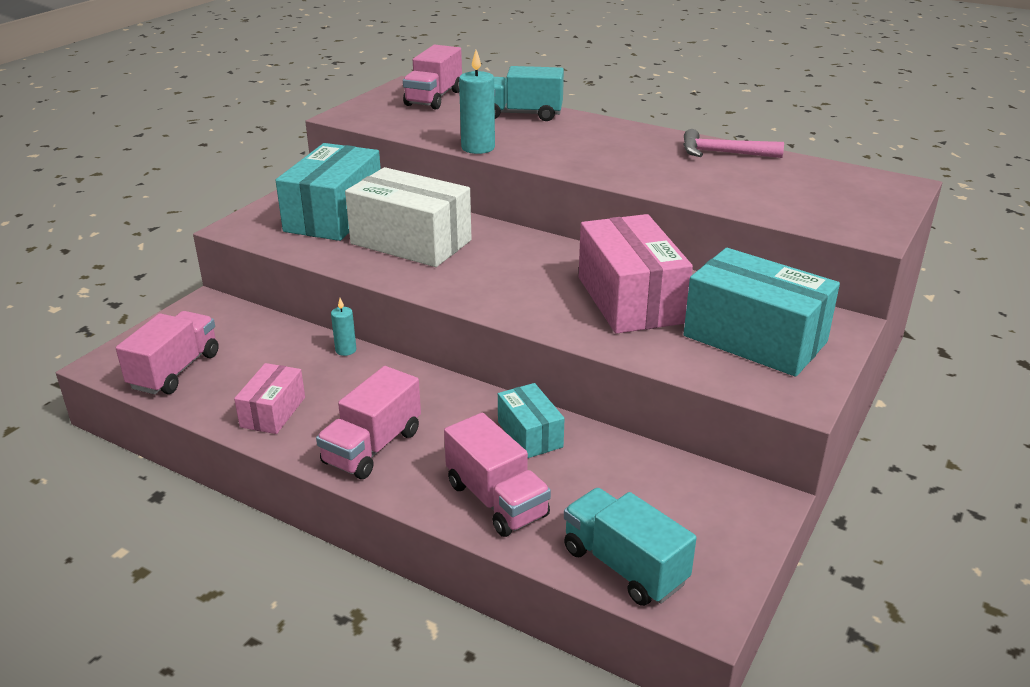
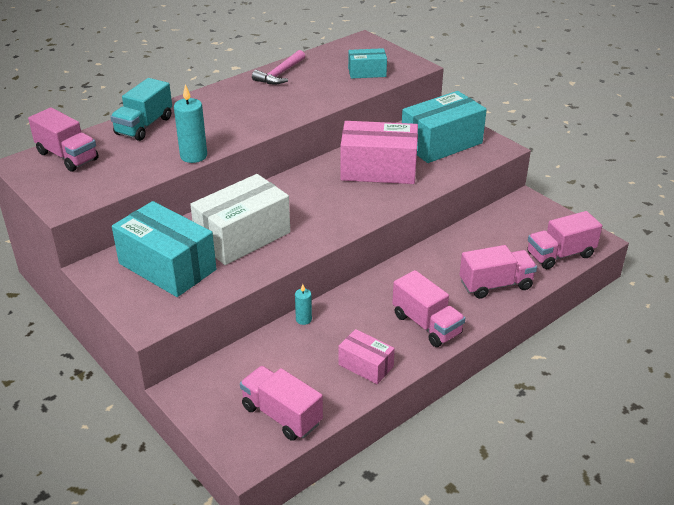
camera: 70 degrees left, 5 degrees up
(530, 434) = (440, 259): turquoise box -> turquoise box (367, 72)
(624, 566) = (560, 255): turquoise truck -> pink truck

